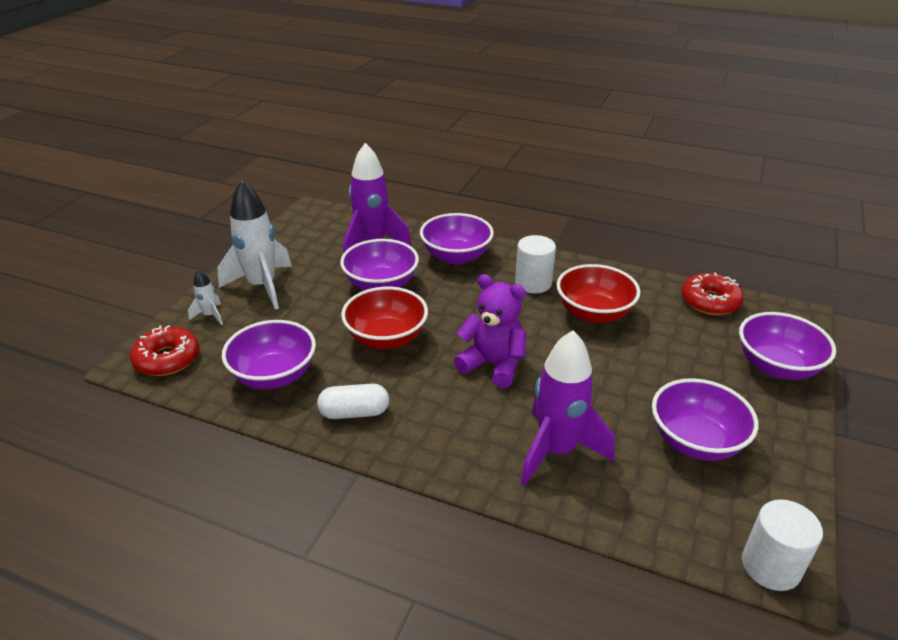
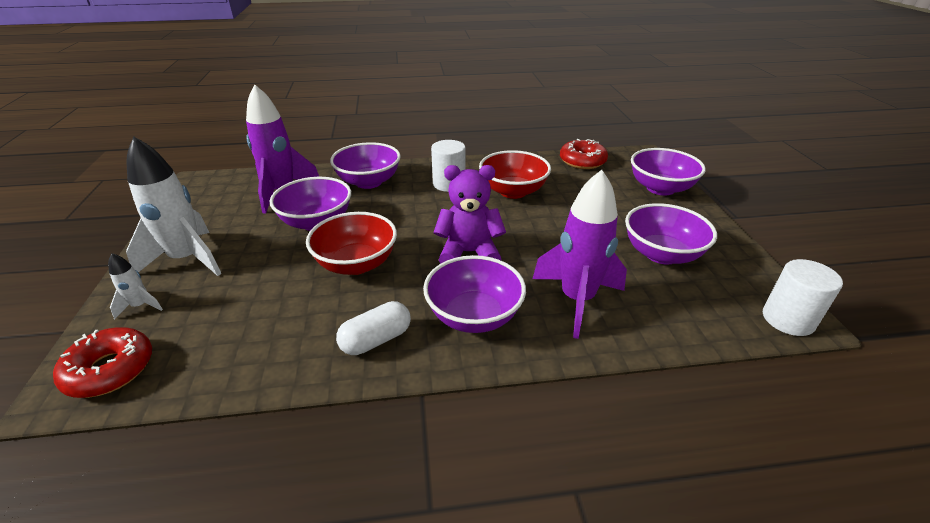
camera: 30 degrees left, 0 degrees up
(274, 375) = (262, 338): purple bowl -> purple bowl (474, 316)

